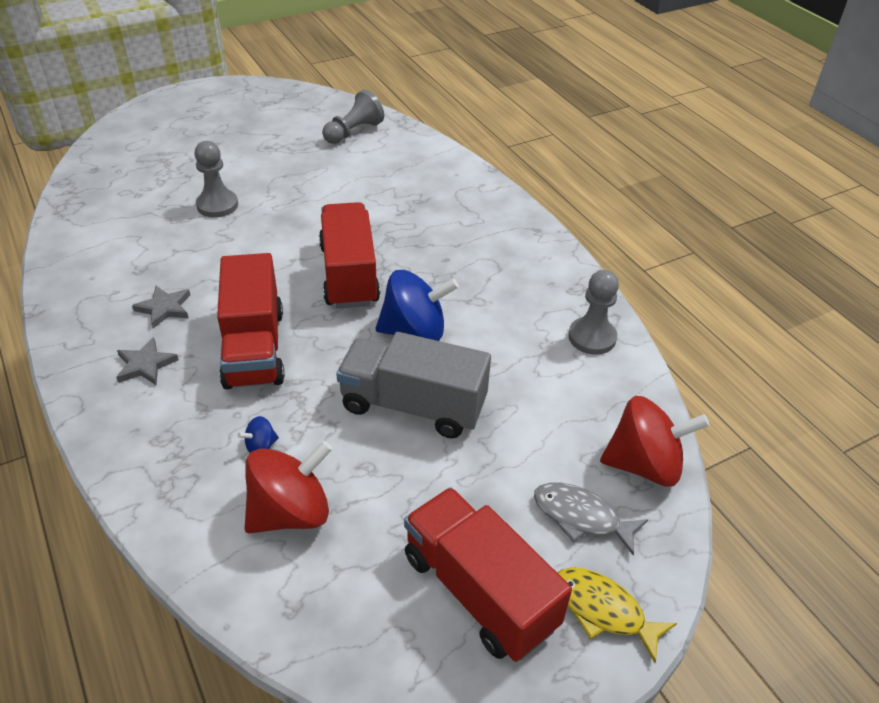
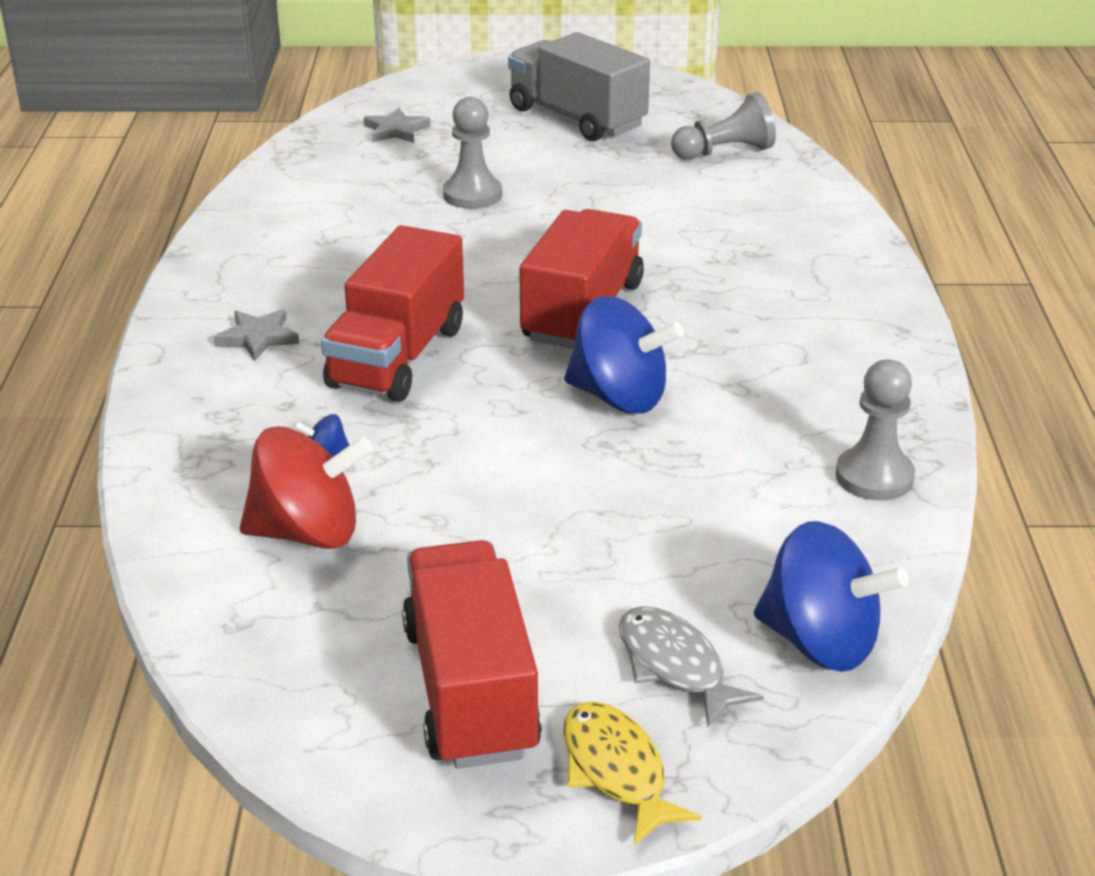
camera: 30 degrees right, 10 degrees down
(164, 308) = (323, 287): grey star -> grey star (396, 130)
(413, 406) = (548, 475): grey truck -> grey truck (577, 118)
(644, 465) = (820, 642): red spinning top -> blue spinning top

